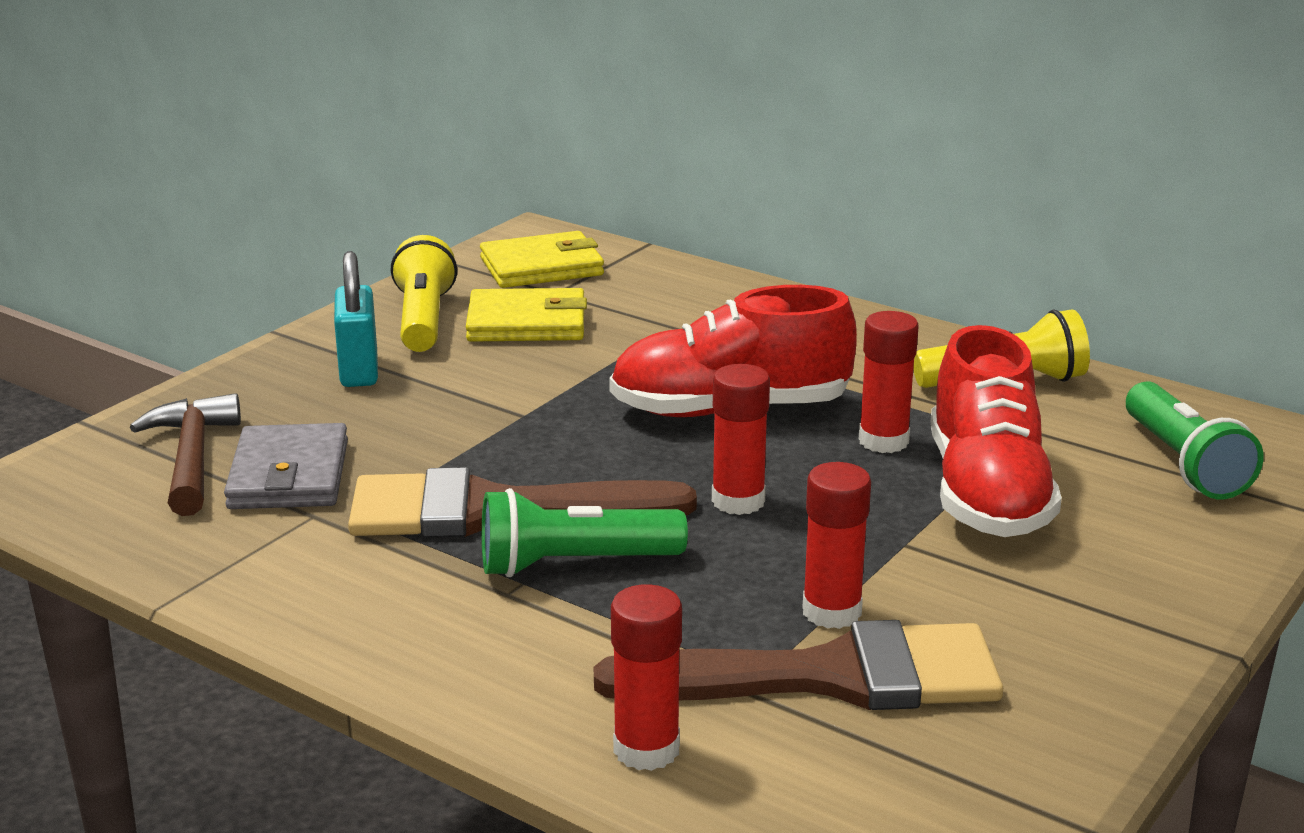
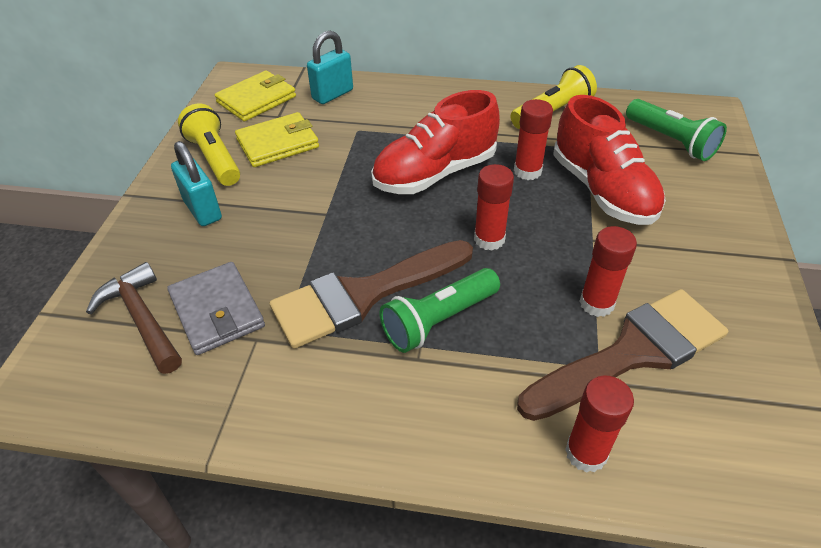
camera: 25 degrees left, 20 degrees up
(661, 284) = (332, 94): none -> turquoise padlock

